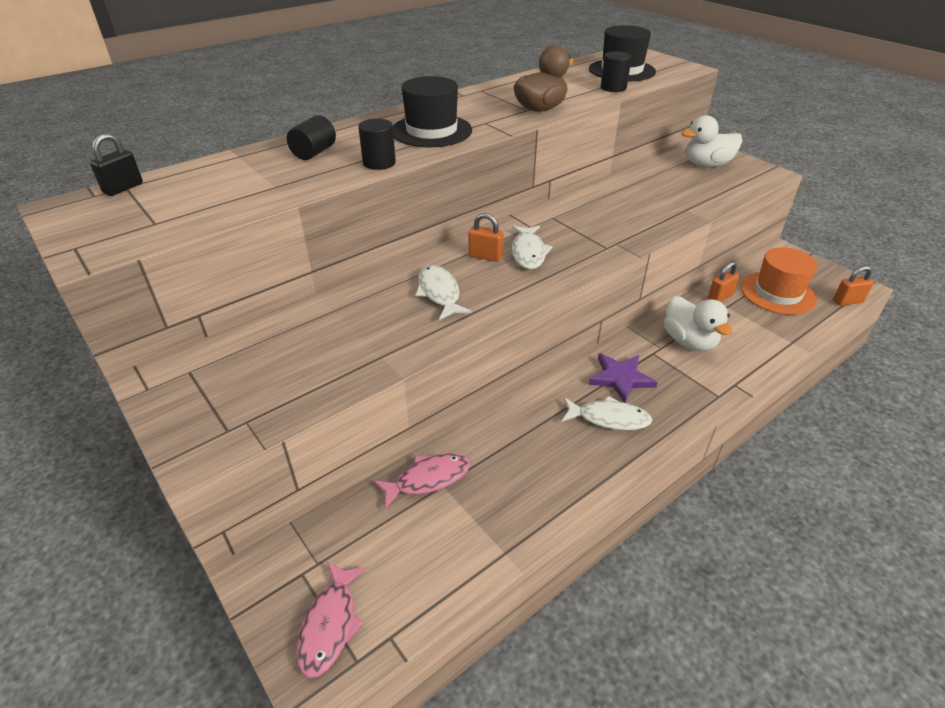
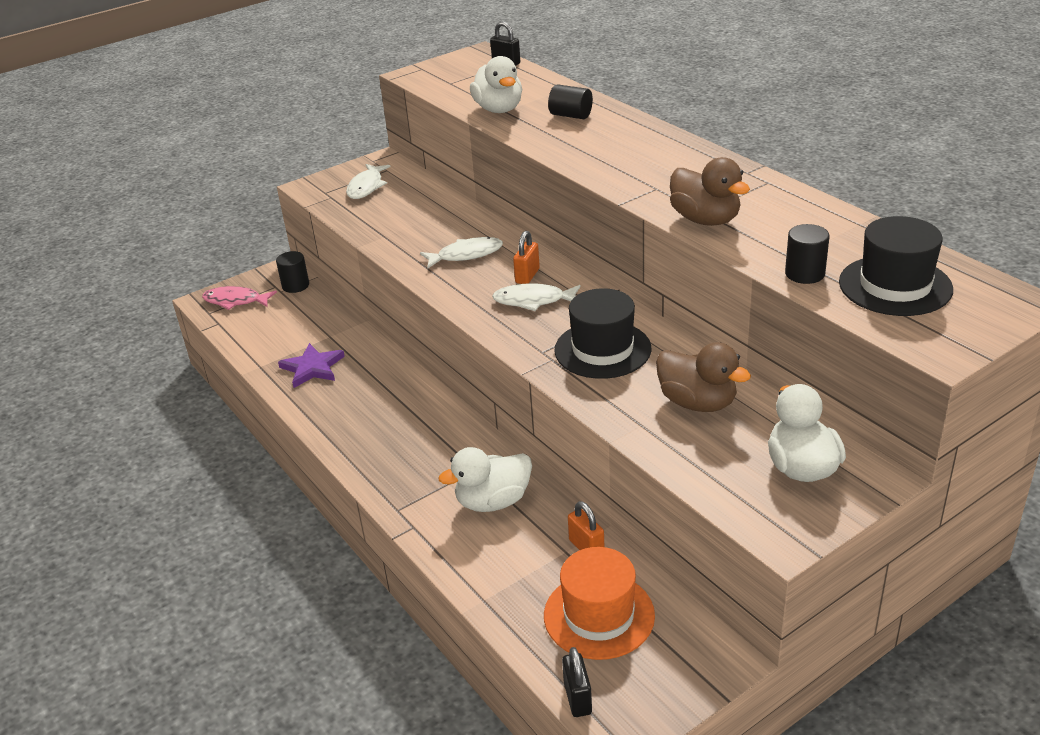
camera: 95 degrees right, 5 degrees down
(270, 189) = (499, 109): none -> white duck
(379, 163) = (547, 144): black cylinder -> black cylinder (295, 285)
(428, 479) = (337, 329): pink fish -> none
(431, 131) = (628, 161): black hat -> black hat (602, 349)
(609, 418) = (381, 427): white fish -> white fish (366, 187)
(620, 378) = (436, 440): purple star -> purple star (312, 368)
(654, 190) = (697, 403): none -> brown duck
(847, 301) = (577, 698): orange padlock -> black padlock

